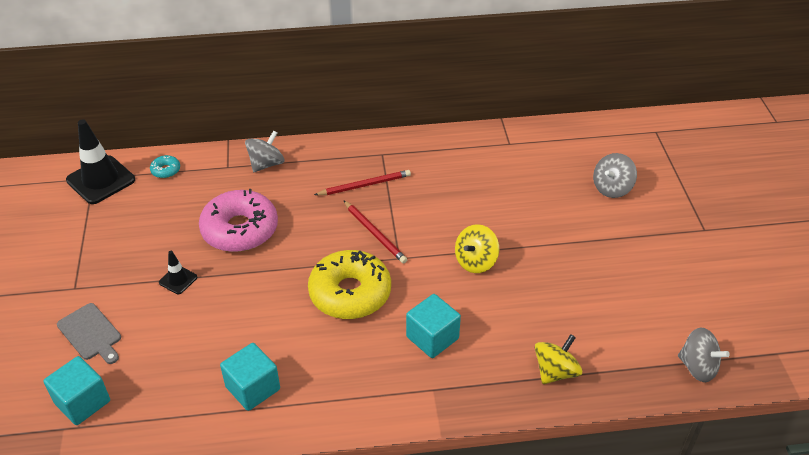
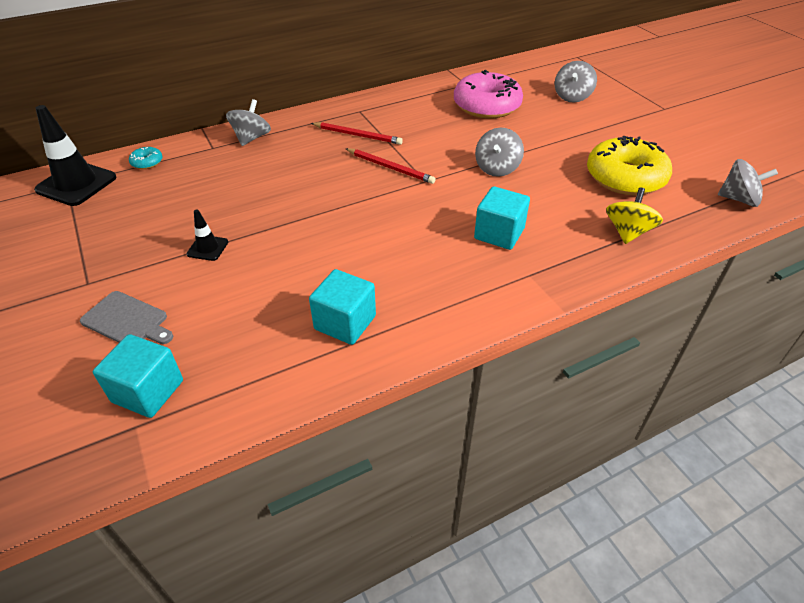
camera: 20 degrees left, 0 degrees up
(240, 230) = (253, 193): pink donut -> pink donut (486, 106)
(350, 293) = (396, 218): yellow donut -> yellow donut (625, 177)
(364, 185) = (357, 135): red pencil -> red pencil turned 60 degrees clockwise
(475, 261) = (497, 168): yellow spinning top -> grey spinning top

